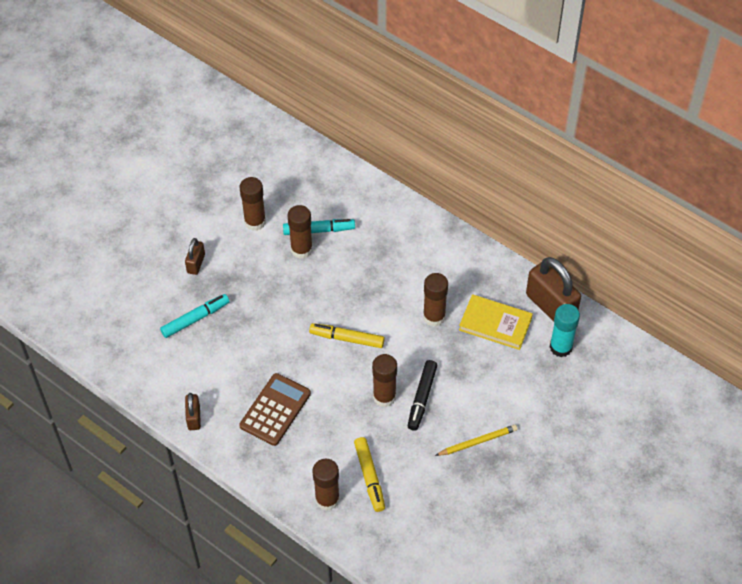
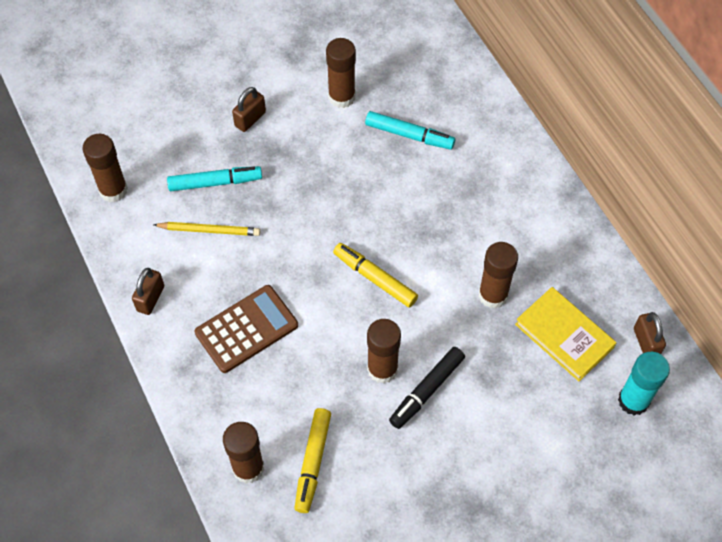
camera: 25 degrees right, 5 degrees up
(301, 249) = (377, 150): brown glue stick -> brown glue stick (113, 190)
(478, 442) = (467, 477): yellow pencil -> yellow pencil (209, 230)
(550, 306) = (646, 342): brown padlock -> brown padlock, size x0.51

